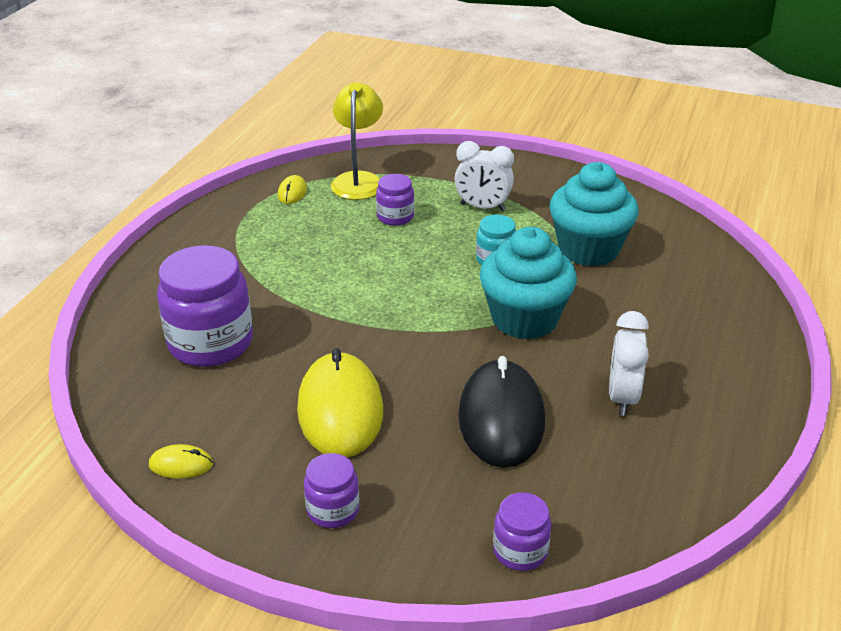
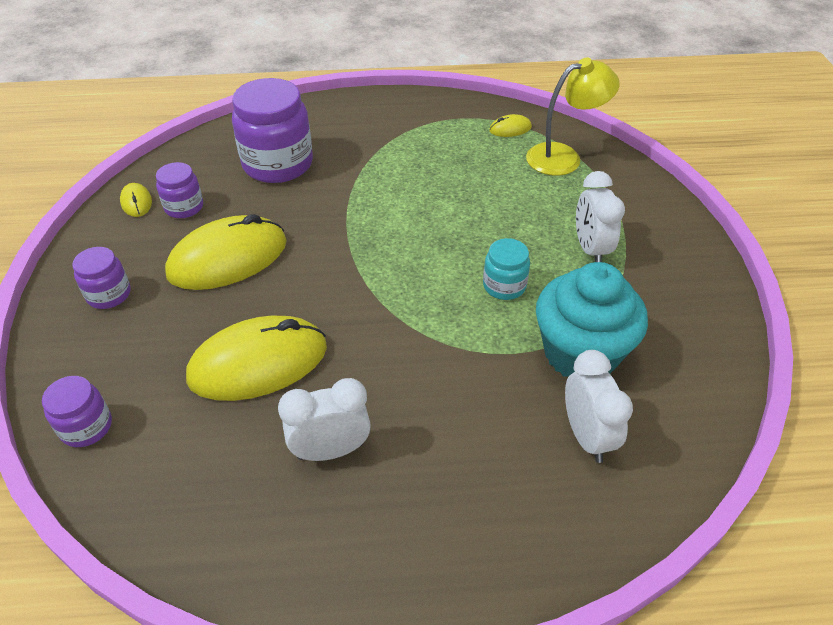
camera: 65 degrees right, 10 degrees up
(395, 217) = (523, 198): purple jar -> purple jar (184, 207)
(501, 418) = (258, 363): black mouse -> yellow mouse
(524, 319) = (418, 336): turquoise cupcake -> none
(665, 273) = (586, 436): none -> white clock

